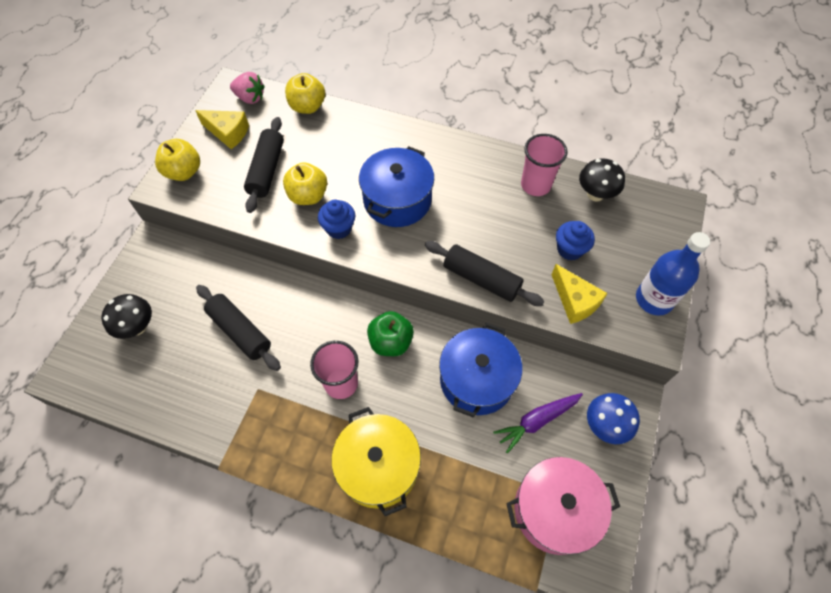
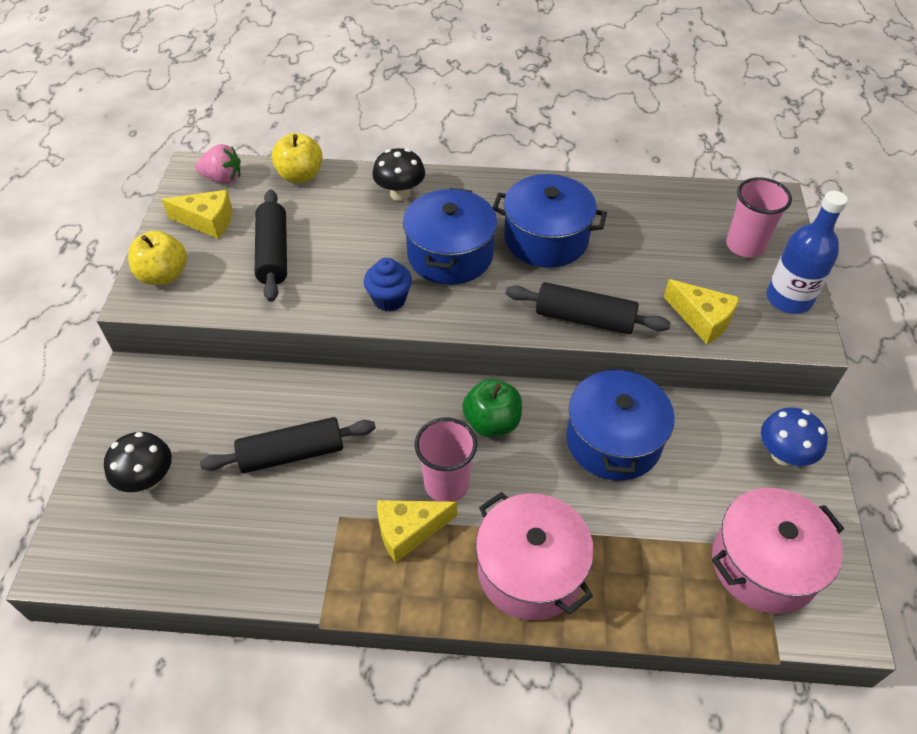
camera: 15 degrees left, 10 degrees down
(240, 331) = (292, 454): black rolling pin -> black rolling pin turned 45 degrees counterclockwise
(302, 413) = (409, 531): none -> yellow cheese
(308, 196) = (337, 271): yellow apple -> none
(378, 467) = (530, 570): yellow pot -> pink pot
(476, 202) = (546, 239): none -> blue pot
(535, 185) = (607, 208): pink cup -> pink cup (745, 246)
(537, 421) = (702, 469): purple carrot -> none
(570, 249) = (673, 267): blue cupcake -> none
(595, 194) = (678, 205): black mushroom -> black mushroom (400, 194)

